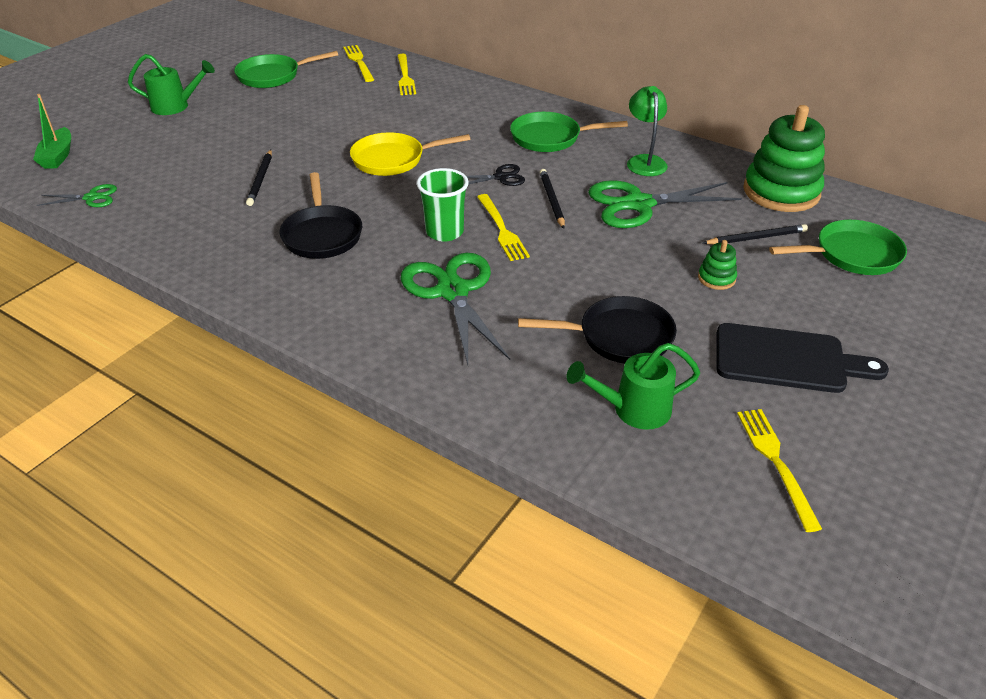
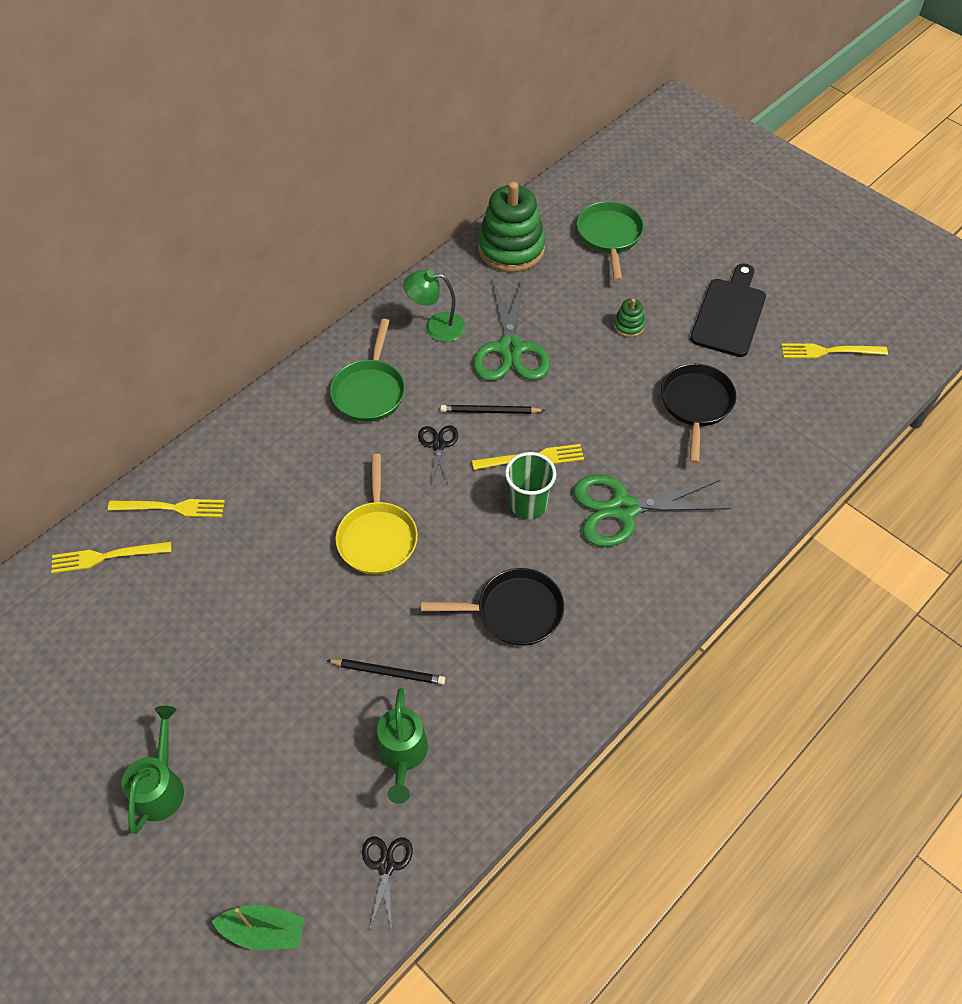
camera: 80 degrees left, 15 degrees up
(91, 198) = (386, 866): green scissors -> black scissors
(273, 76) = (109, 662): green pan -> none
(633, 410) = (777, 415): green watering can -> green watering can (402, 755)
(756, 238) = (577, 285): black pencil -> none

